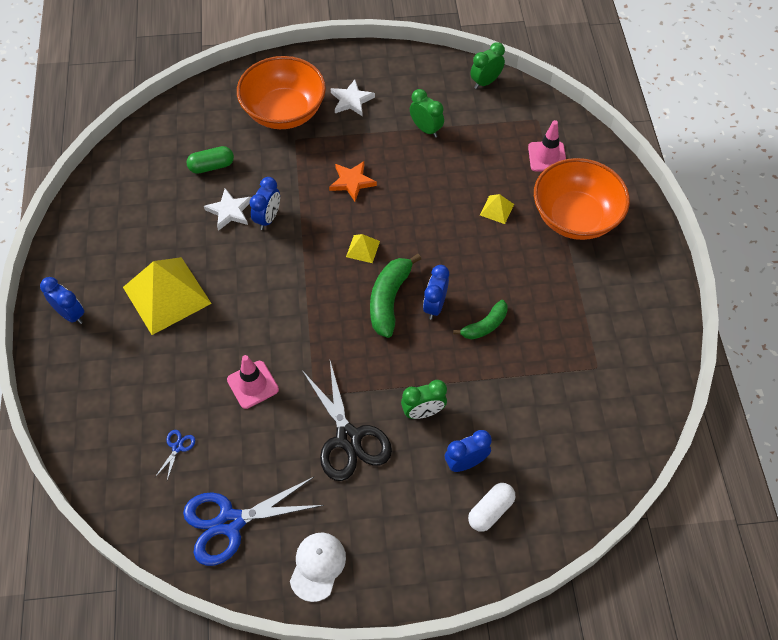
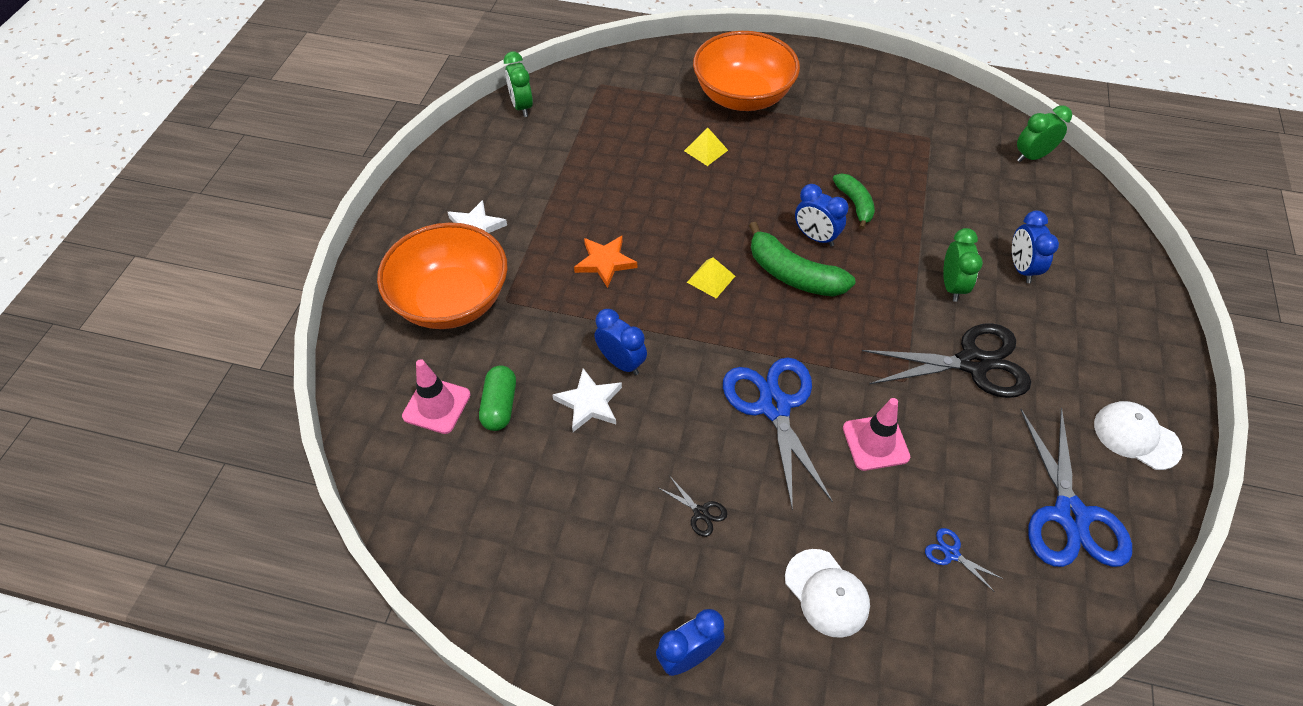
camera: 70 degrees left, 5 degrees down
(129, 378) = (827, 593): none -> white cap
(167, 295) = (700, 513): yellow pyramid -> black scissors
(262, 316) = (774, 406): none -> blue scissors
(426, 129) = (561, 174): green clock -> green clock (1032, 156)
(490, 511) = (1081, 265): white capsule -> none
(547, 157) = (654, 92): pink traffic cone -> pink traffic cone (436, 405)

